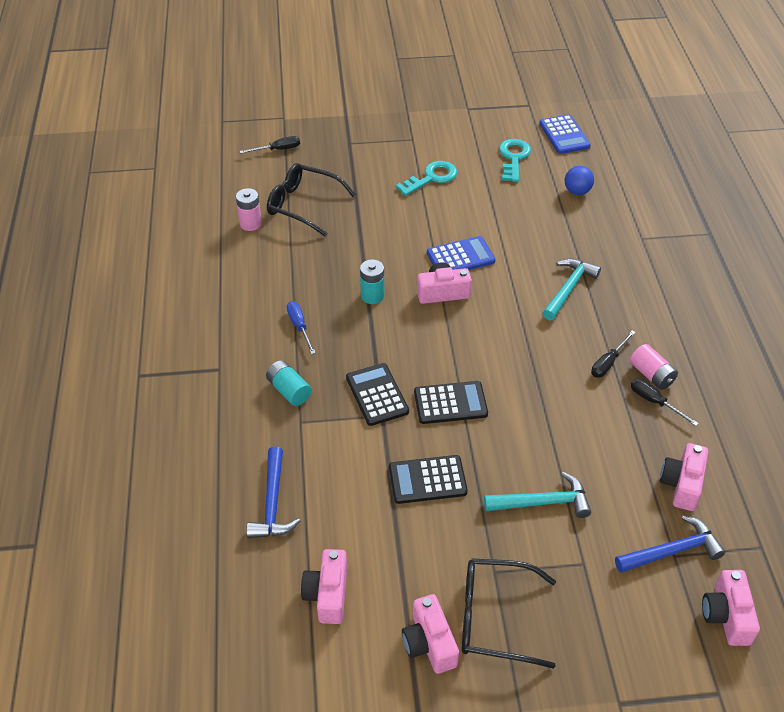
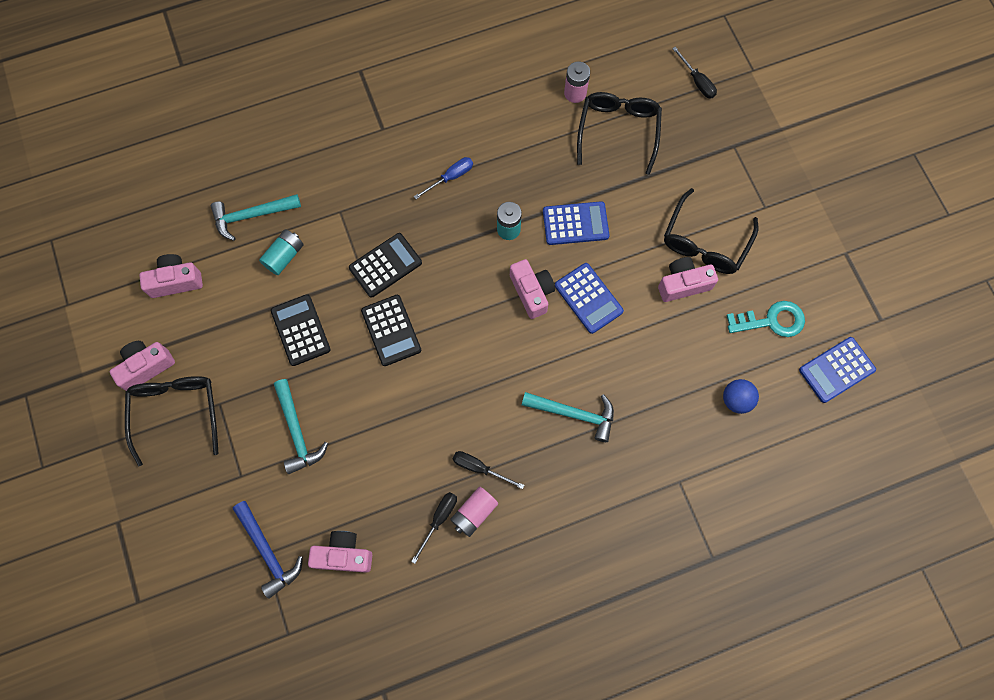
camera: 75 degrees right, 25 degrees up
(273, 503) = (251, 216): blue hammer -> turquoise hammer
(289, 390) = (372, 192): turquoise battery -> turquoise battery (284, 256)
(384, 250) = (575, 223): none -> blue calculator
(431, 178) = (705, 242): turquoise key -> black glasses
(726, 615) = (211, 605): pink camera -> pink camera (683, 284)

